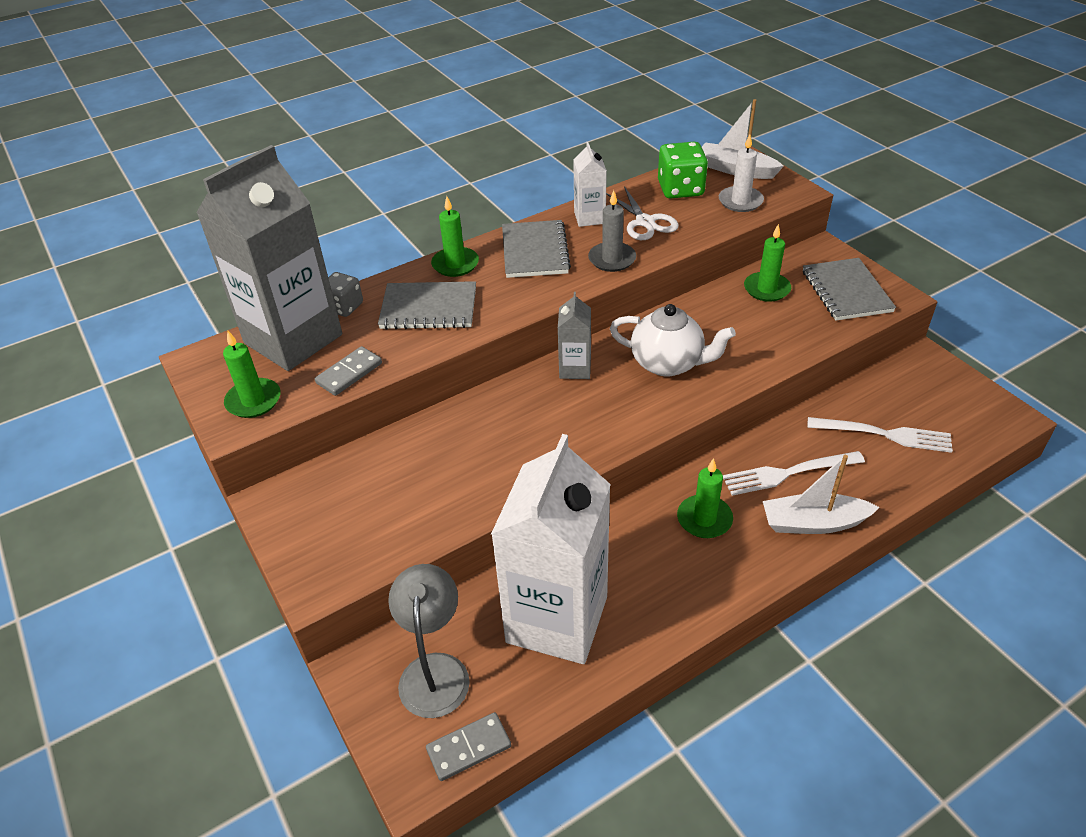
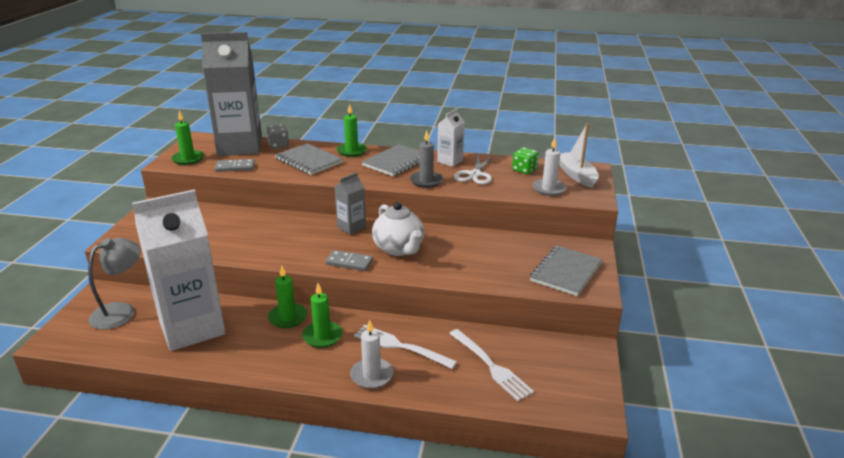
camera: 40 degrees right, 15 degrees down
(469, 748) = (83, 345): grey domino -> grey domino (349, 262)
(680, 189) = (524, 170): green dice -> green dice, size x0.66
(766, 289) = (517, 247): green candle -> green candle (288, 317)
(813, 523) = (372, 375): white boat -> white candle

